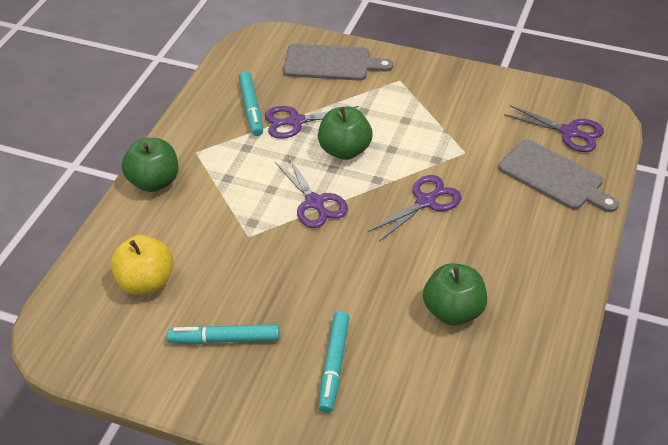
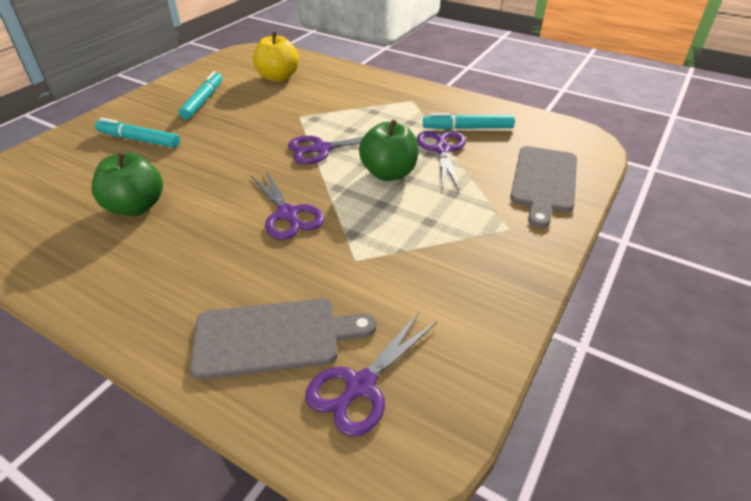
camera: 100 degrees right, 5 degrees down
(154, 182) = (381, 83): green apple -> none
(554, 177) = (273, 337): grey cutting board -> grey cutting board turned 150 degrees counterclockwise

